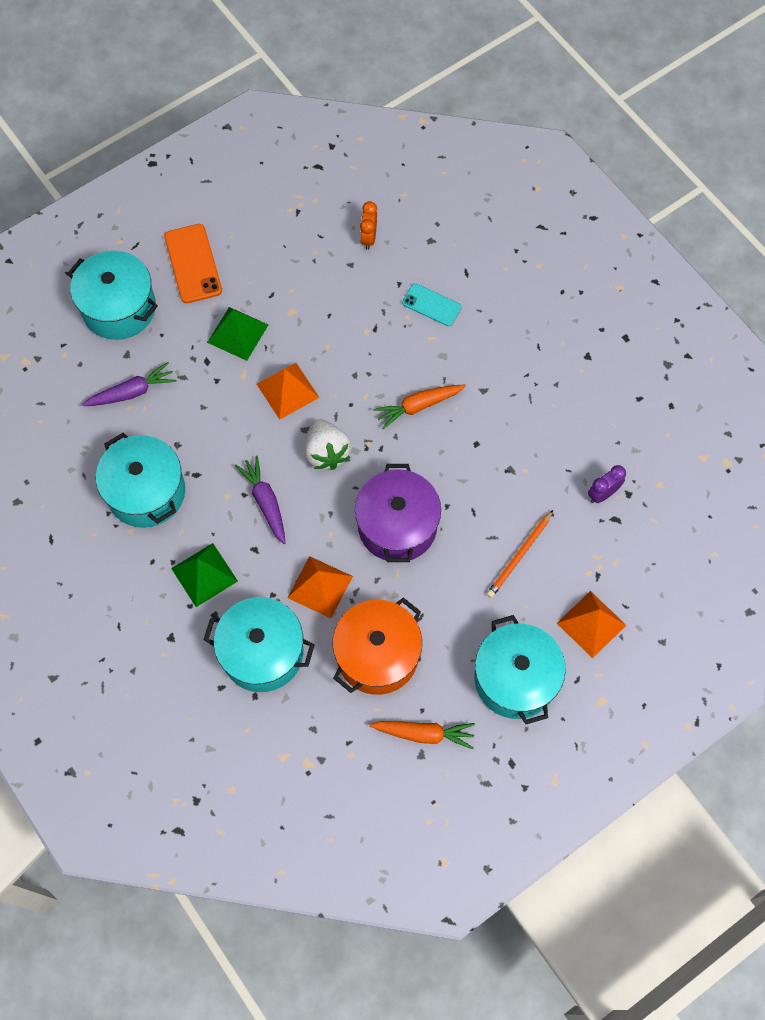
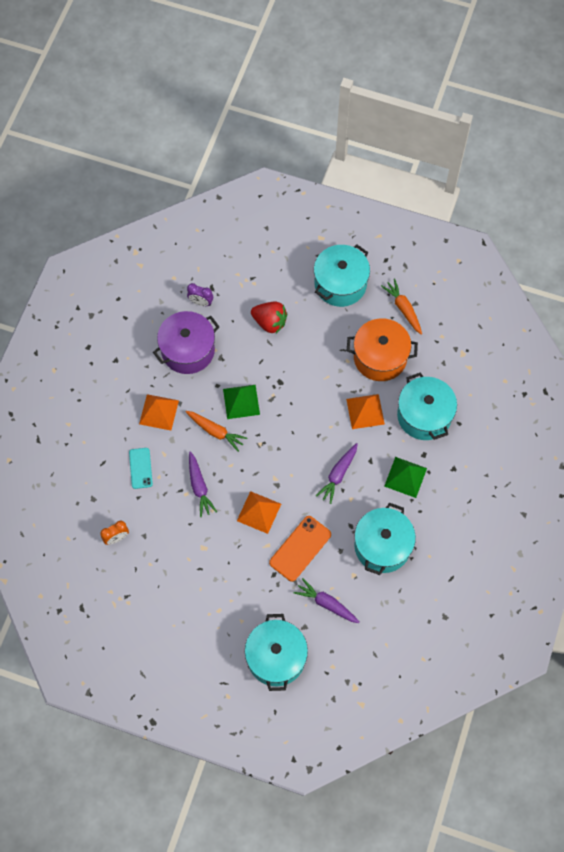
camera: 125 degrees left, 0 degrees up
(193, 264) = (211, 634): orange phone -> orange phone (300, 548)
(237, 333) = (241, 569): green pyramid -> green pyramid (241, 401)
(326, 452) = (282, 462): white strawberry -> none
(364, 349) = (199, 487): none -> purple carrot
(397, 526) = (299, 395): purple pot -> purple pot (188, 350)
(519, 556) = (270, 322): orange pencil -> red strawberry
(591, 624) = (282, 266): orange pyramid -> orange pyramid (159, 412)

